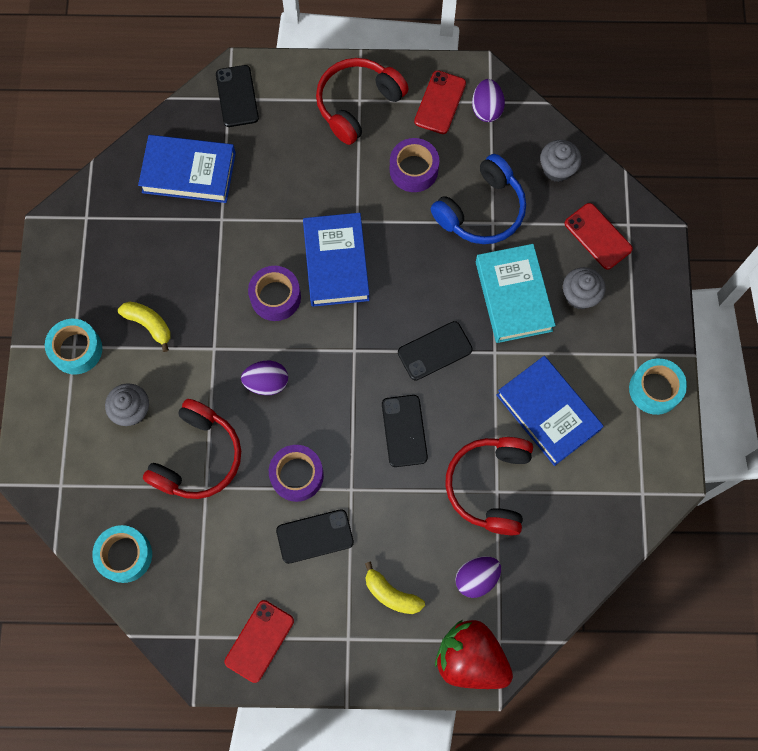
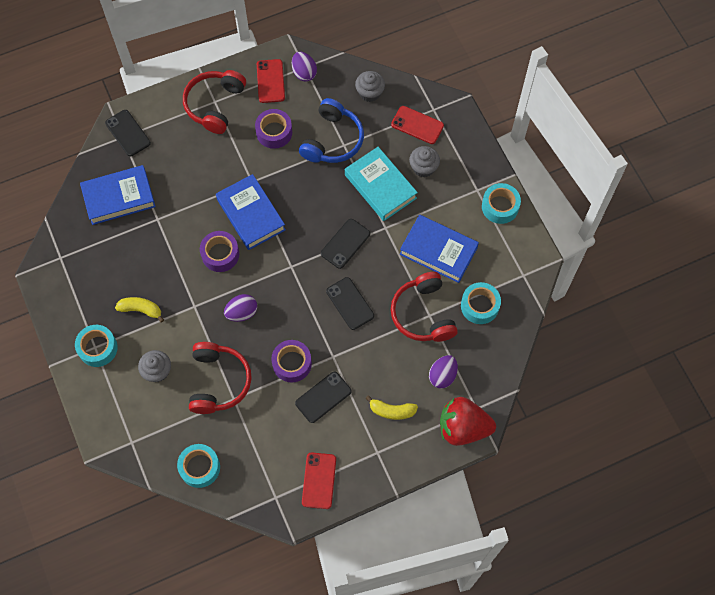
camera: 25 degrees left, 5 degrees down
(567, 508) = (479, 306): none -> turquoise tape

